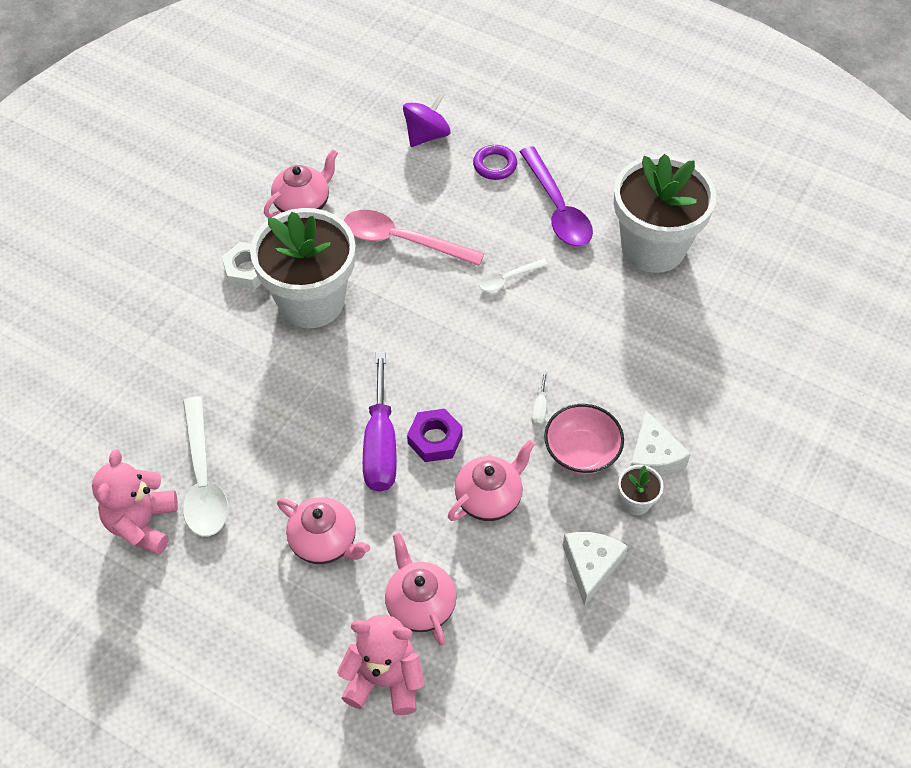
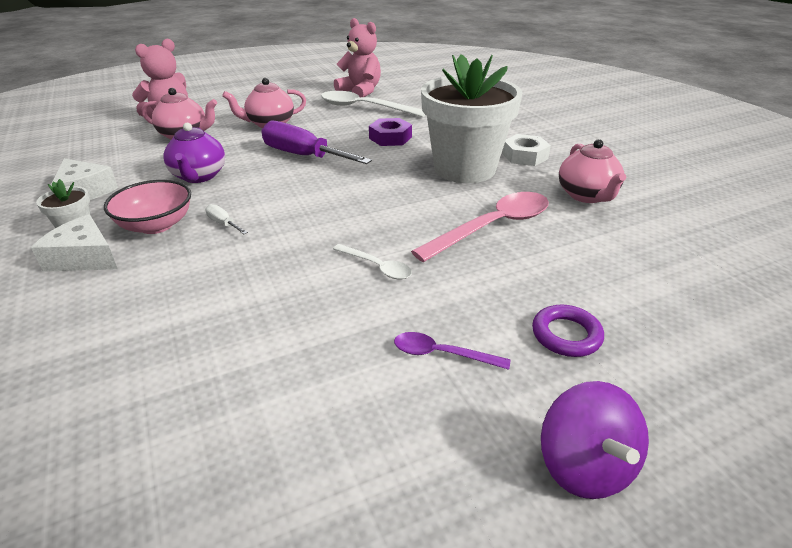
camera: 125 degrees right, 20 degrees down
(426, 135) = (660, 302): purple spinning top -> purple spinning top (584, 466)
(435, 439) = (274, 174): purple nut -> purple nut (390, 138)
(489, 498) = (199, 176): pink teapot -> purple teapot
(508, 278) = (377, 267): white spoon -> white spoon turned 120 degrees clockwise
(557, 208) = (442, 354): purple spoon -> purple spoon, size x0.51
(653, 247) = (280, 413): white flower pot -> none

